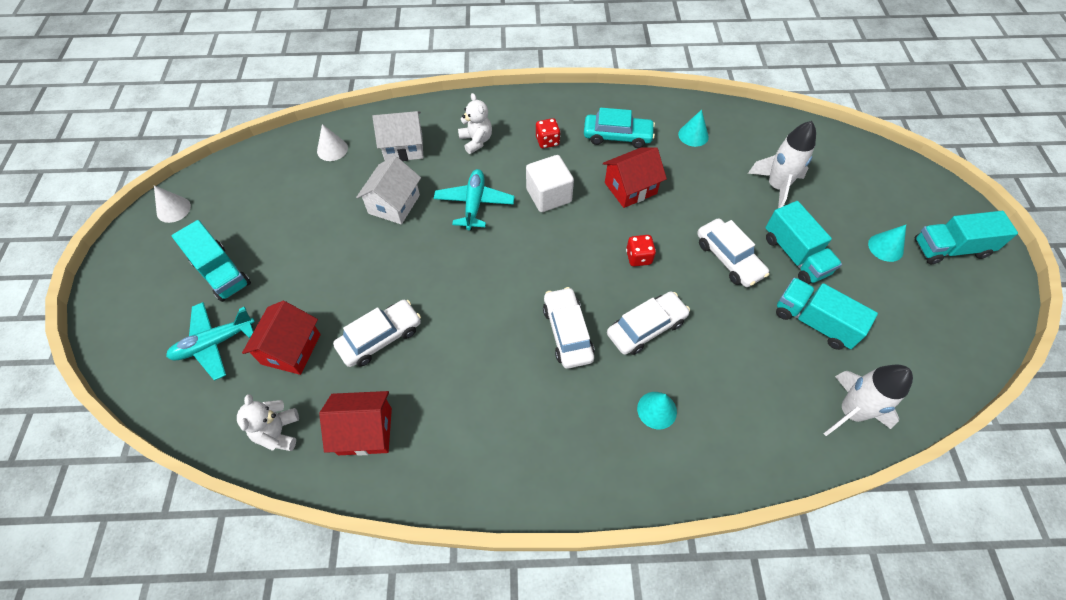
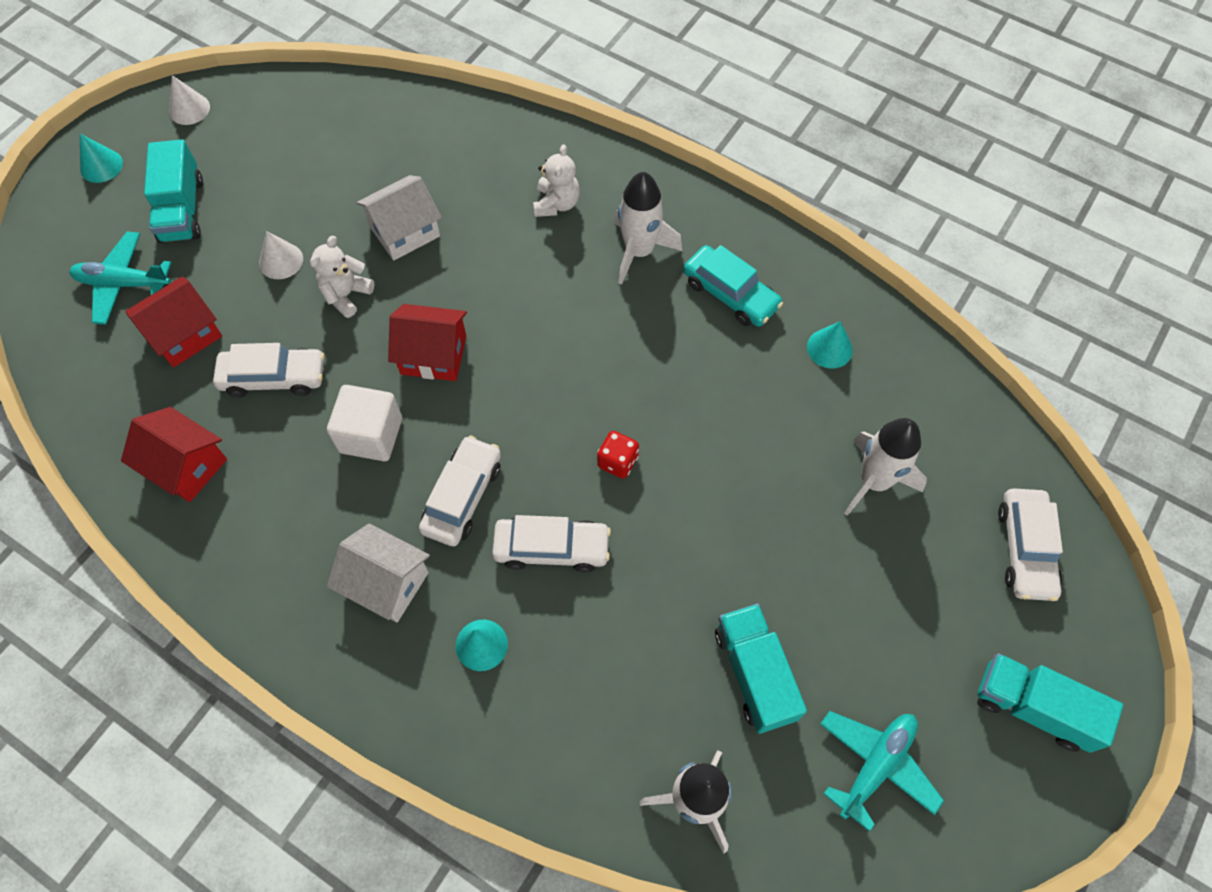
camera: 35 degrees right, 5 degrees up
(278, 432) = (112, 414): white teddy bear -> white teddy bear (346, 295)
(332, 149) = (392, 125): white cone -> white cone (281, 261)
(403, 147) = (469, 166): white house -> white house (386, 583)
(474, 204) = (490, 282): turquoise plane -> turquoise plane (876, 765)
(547, 141) = (639, 251): red dice -> white rocket
(548, 195) = (581, 322): white cube -> white cube (371, 435)
(630, 188) = (685, 370): red house -> red house (433, 355)
(729, 258) = (724, 531): white car -> white car (1025, 549)
(795, 255) = (811, 581): turquoise truck -> none
(885, 247) = (943, 648): turquoise cone -> turquoise cone (101, 166)

